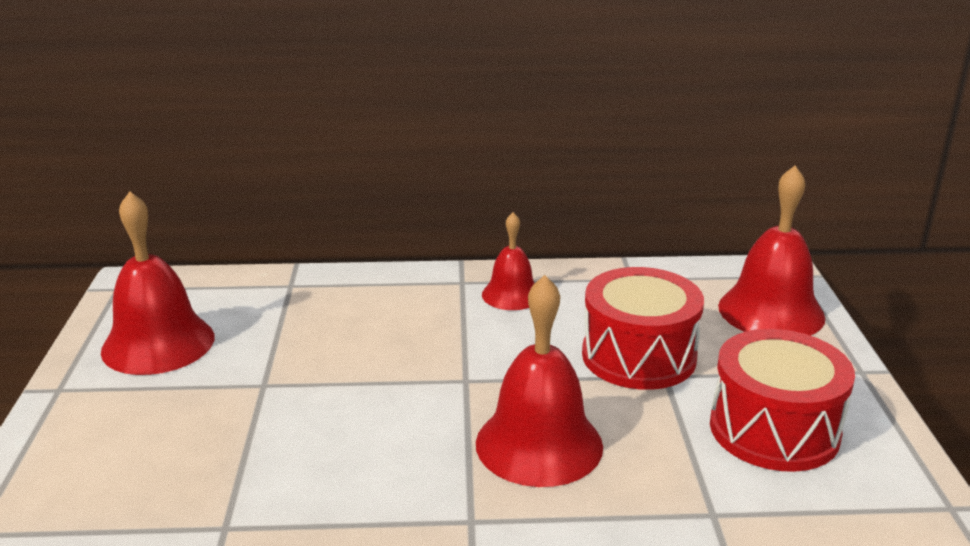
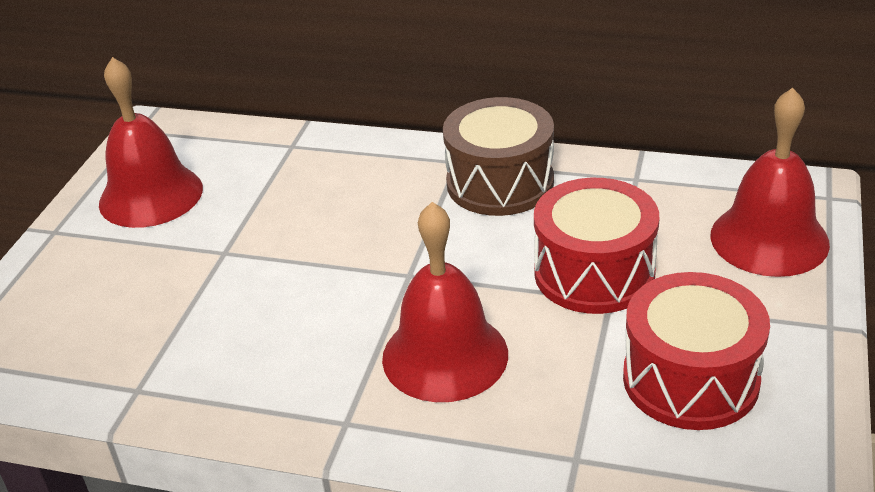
camera: 20 degrees right, 10 degrees up
(511, 294) = (500, 183): red bell -> brown drum

